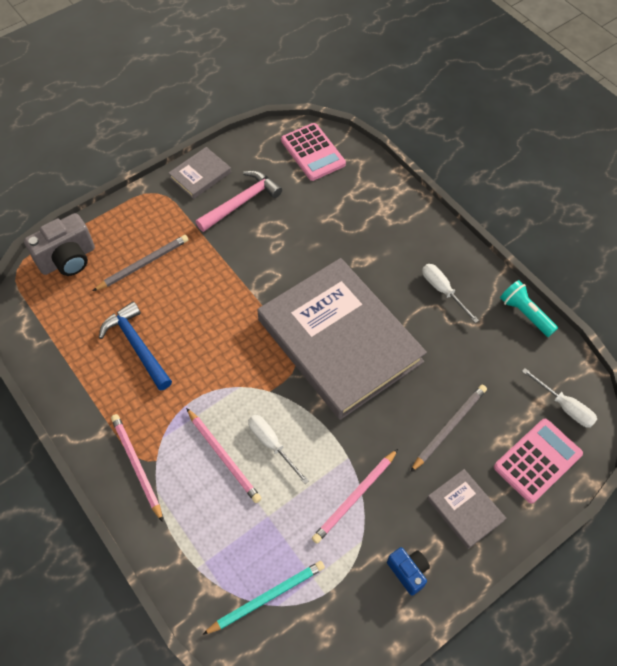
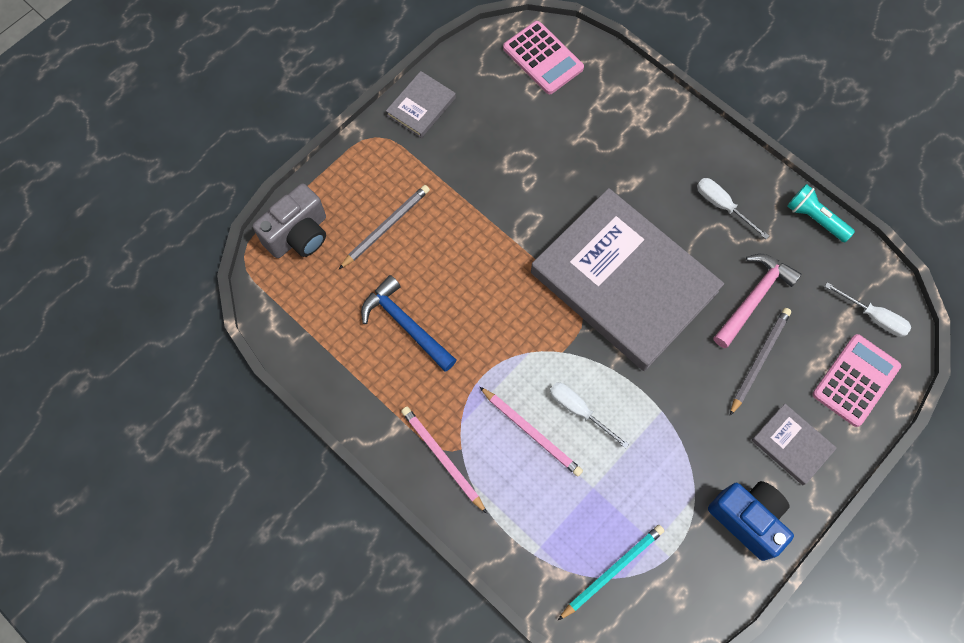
camera: 10 degrees left, 10 degrees up
(241, 202) = (477, 134): pink hammer -> pink hammer (753, 298)
(355, 497) = (678, 452): pink pencil -> none
(408, 571) = (747, 519): blue camera -> blue camera, size x1.74

